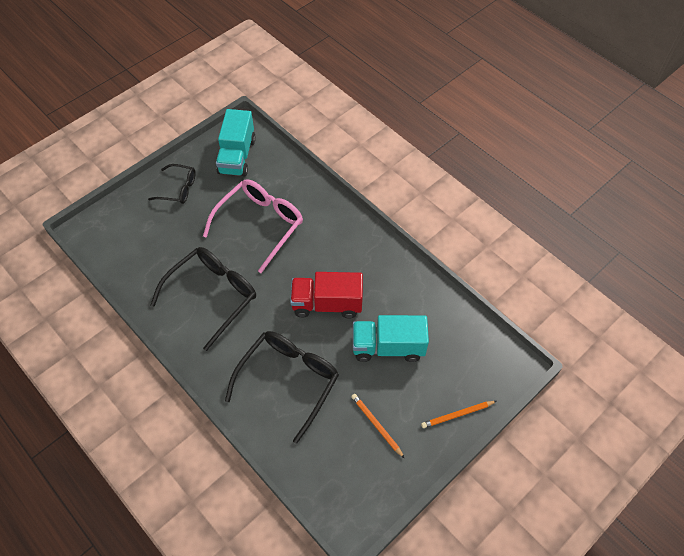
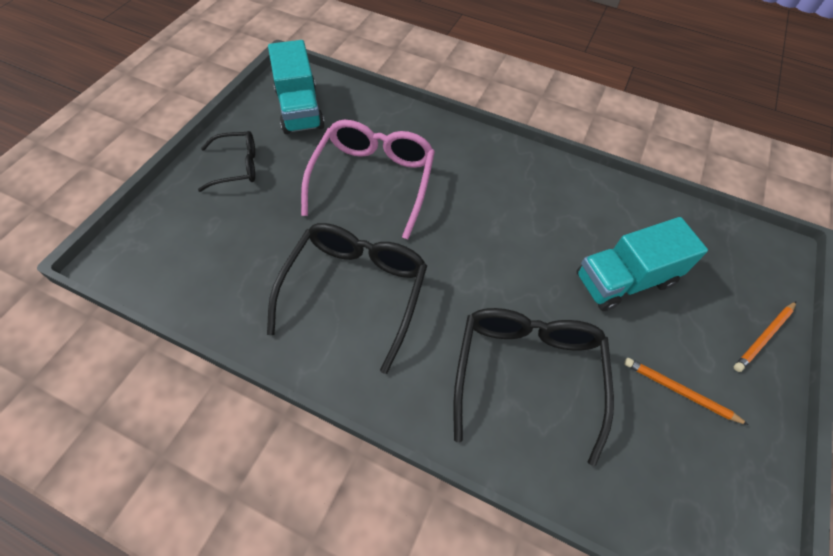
camera: 25 degrees left, 0 degrees up
(327, 304) = (515, 251): red truck -> none

